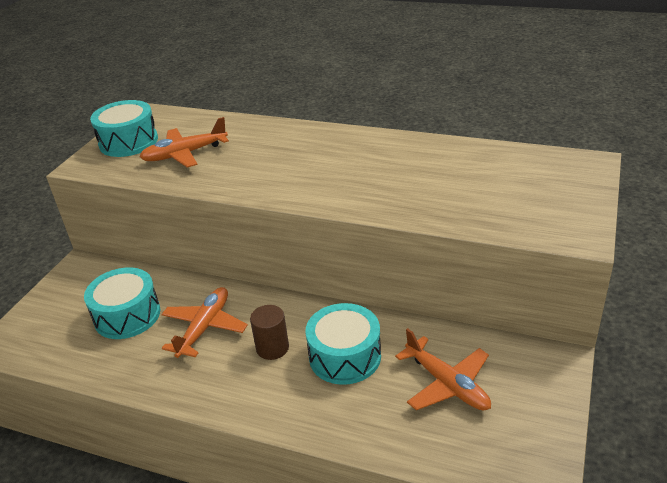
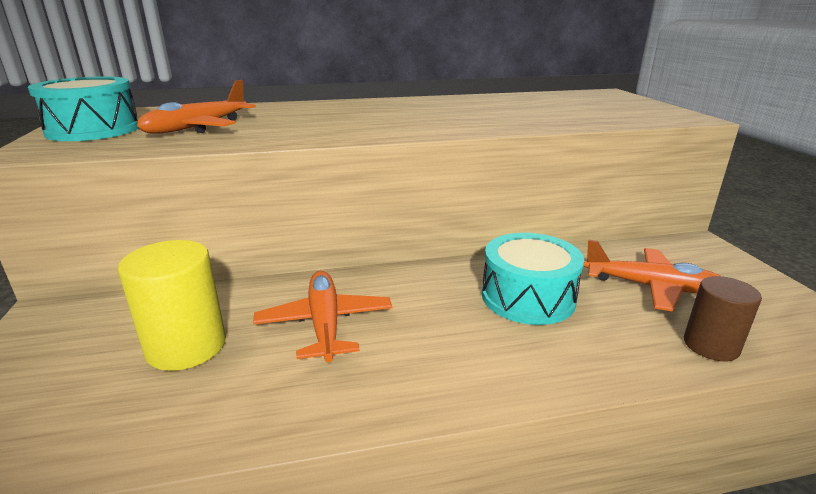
camera: 35 degrees left, 10 degrees down
(127, 315) = (186, 346): turquoise drum -> yellow cylinder
(272, 348) = (438, 315): brown cylinder -> brown cylinder (711, 345)

